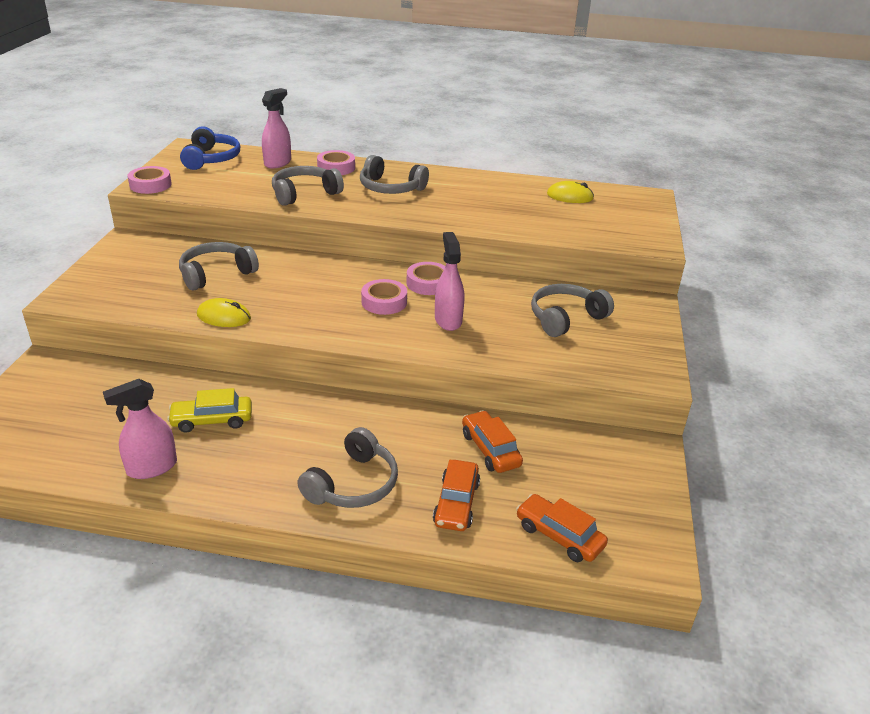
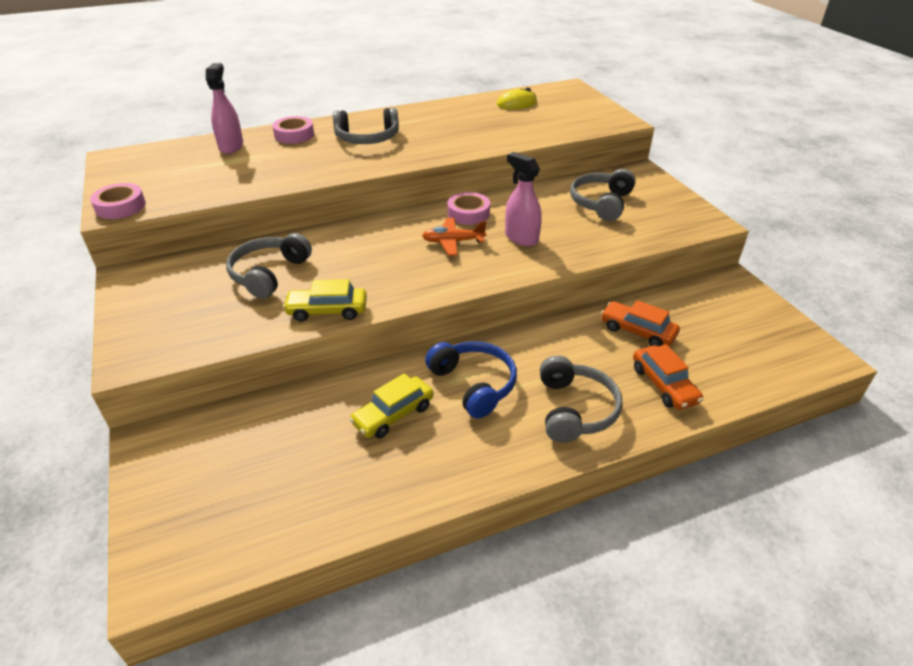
camera: 30 degrees left, 5 degrees up
(151, 467) = (389, 486): pink spray bottle -> none
(211, 159) = (155, 162): blue headphones -> blue headphones (474, 384)
(224, 317) = (327, 311): yellow mouse -> yellow car
(304, 194) = (295, 166): grey headphones -> none
(384, 302) = (453, 242): pink tape -> orange plane
(559, 536) = (754, 373): orange car -> none

